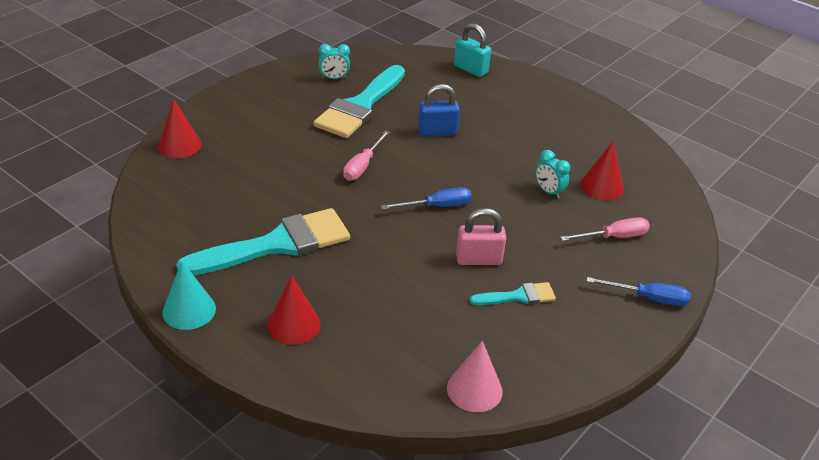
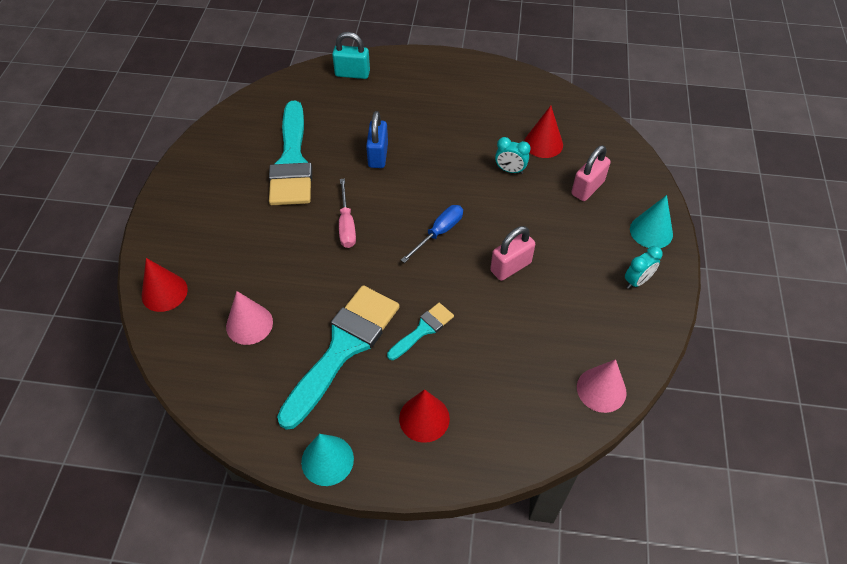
camera: 30 degrees left, 15 degrees up
(220, 194) = (249, 324): none -> pink cone
(334, 78) = (243, 142): turquoise clock -> turquoise clock (637, 281)
(437, 132) = (378, 155): blue padlock -> blue padlock turned 45 degrees counterclockwise
(518, 296) = (565, 284): turquoise brush -> turquoise brush (423, 329)
(614, 237) = (587, 188): pink screwdriver -> pink padlock
(648, 298) = (651, 231): blue screwdriver -> turquoise cone

